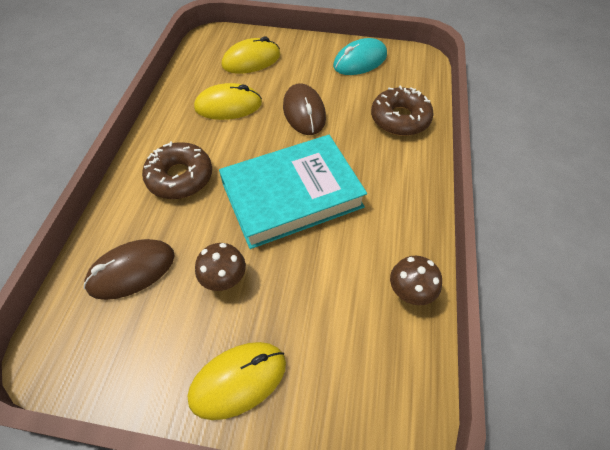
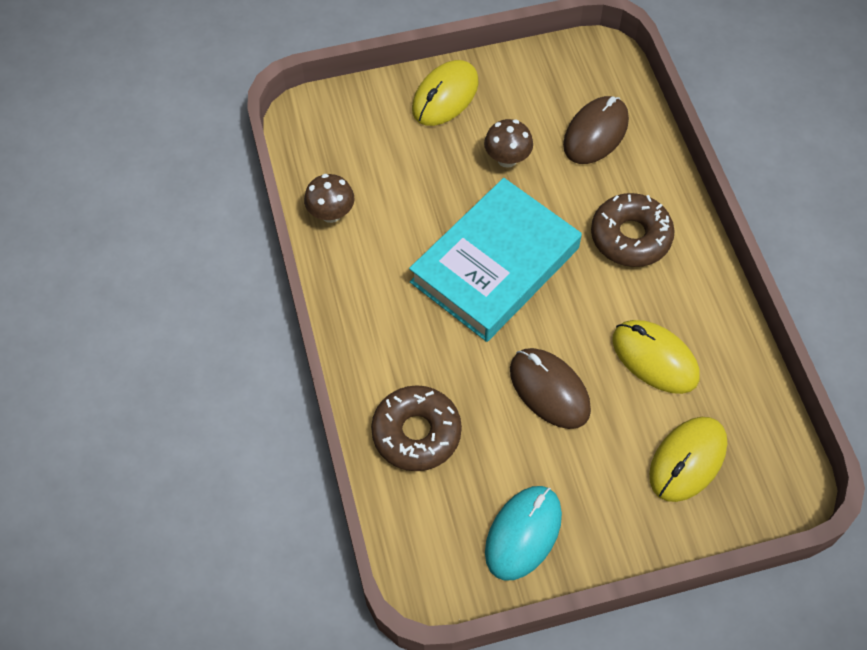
camera: 155 degrees right, 5 degrees up
(228, 106) = (655, 358): yellow mouse -> yellow mouse turned 75 degrees clockwise

